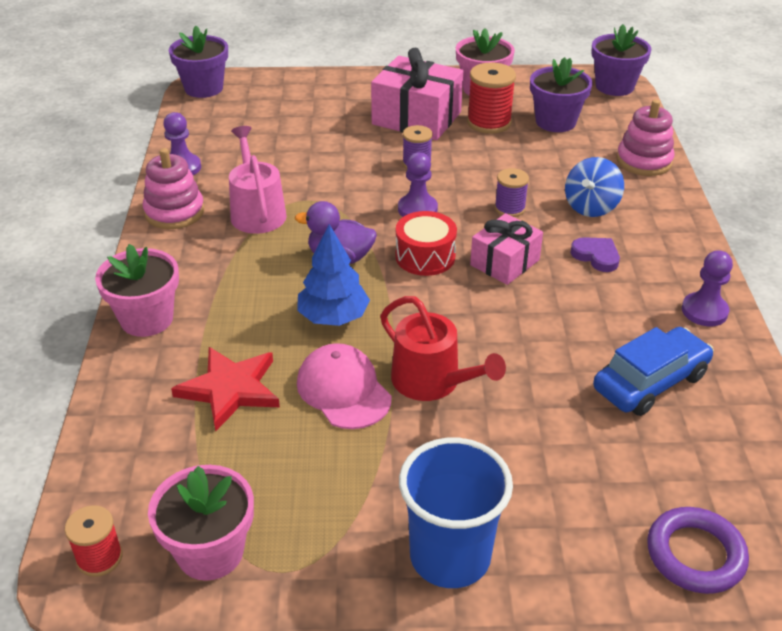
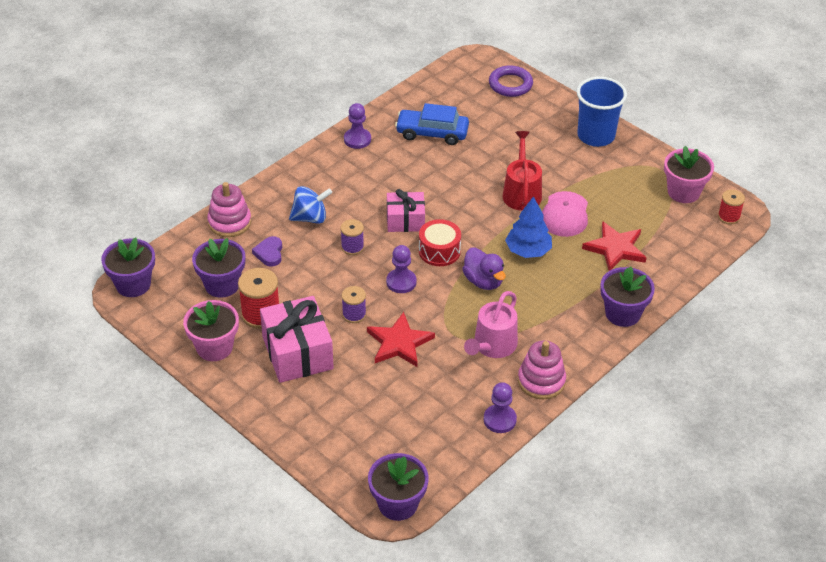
camera: 135 degrees left, 5 degrees up
(147, 319) = (622, 313): pink flower pot -> purple flower pot
(345, 167) = (399, 343): none -> red star
(596, 256) = (357, 193): purple heart -> purple heart (269, 253)

